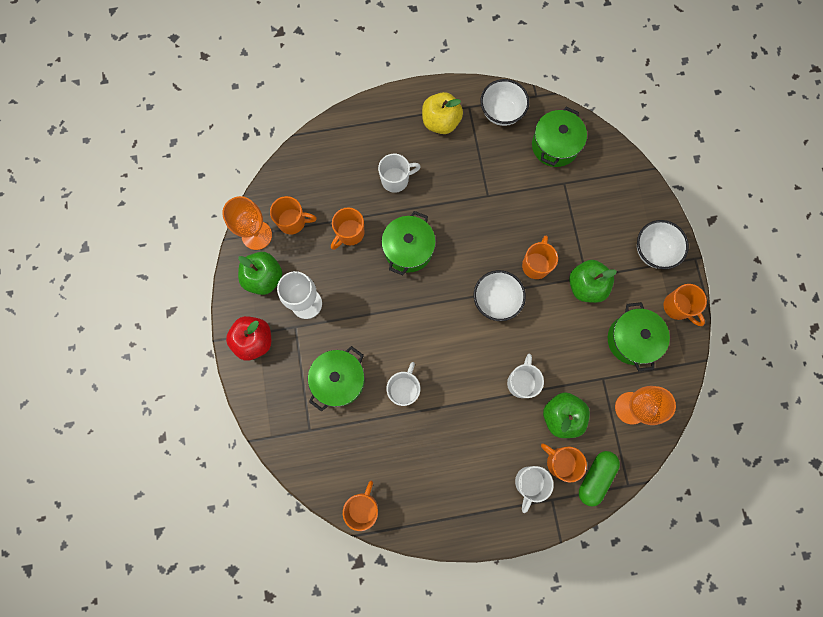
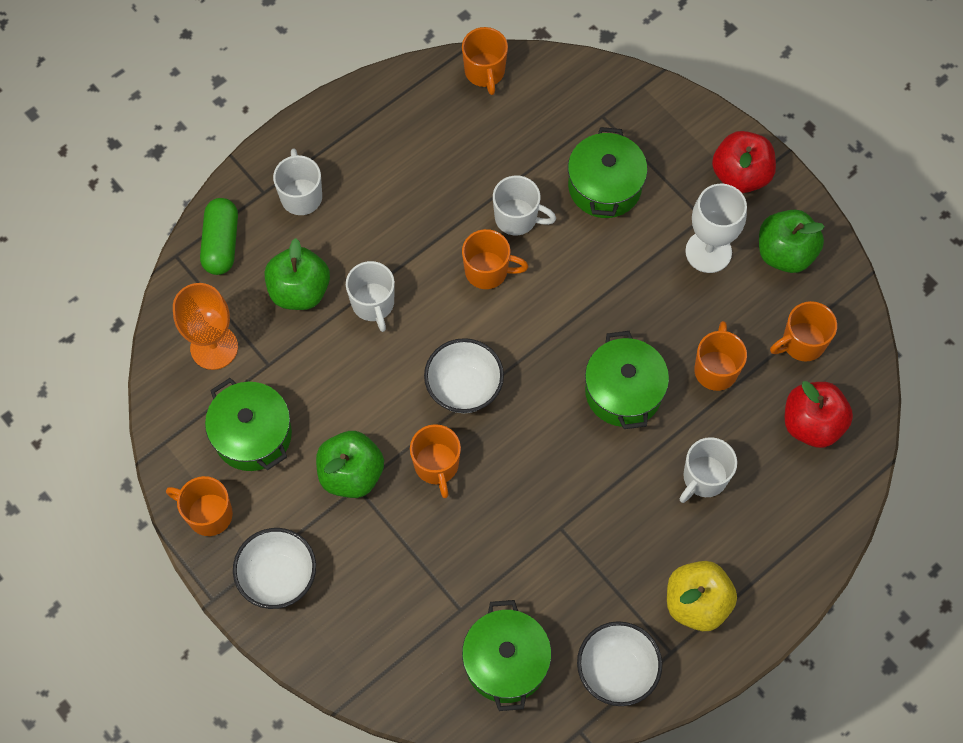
camera: 150 degrees right, 10 degrees down
(257, 235) = (835, 300): orange goblet -> none
(319, 176) = (812, 424): none -> red apple
(404, 389) = (517, 218): white mug -> white mug turned 60 degrees counterclockwise
(560, 462) = (274, 238): orange mug -> orange mug (488, 271)

